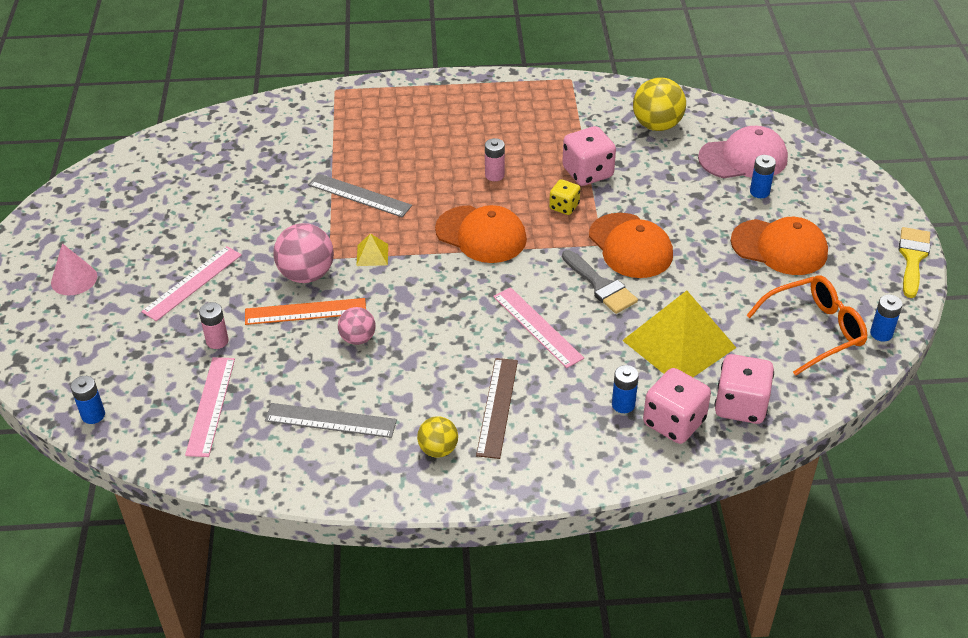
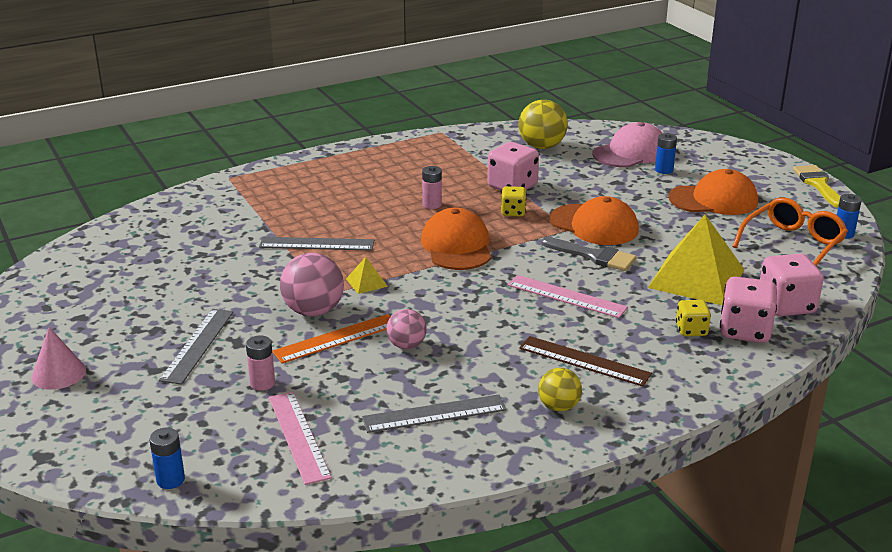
camera: 25 degrees left, 15 degrees down
(192, 283) = (198, 345): pink ruler -> grey ruler
(481, 235) = (457, 246): orange cap -> orange cap turned 105 degrees counterclockwise
(497, 407) = (584, 361): brown ruler -> brown ruler turned 45 degrees counterclockwise
(623, 404) = (691, 330): blue battery -> yellow dice

